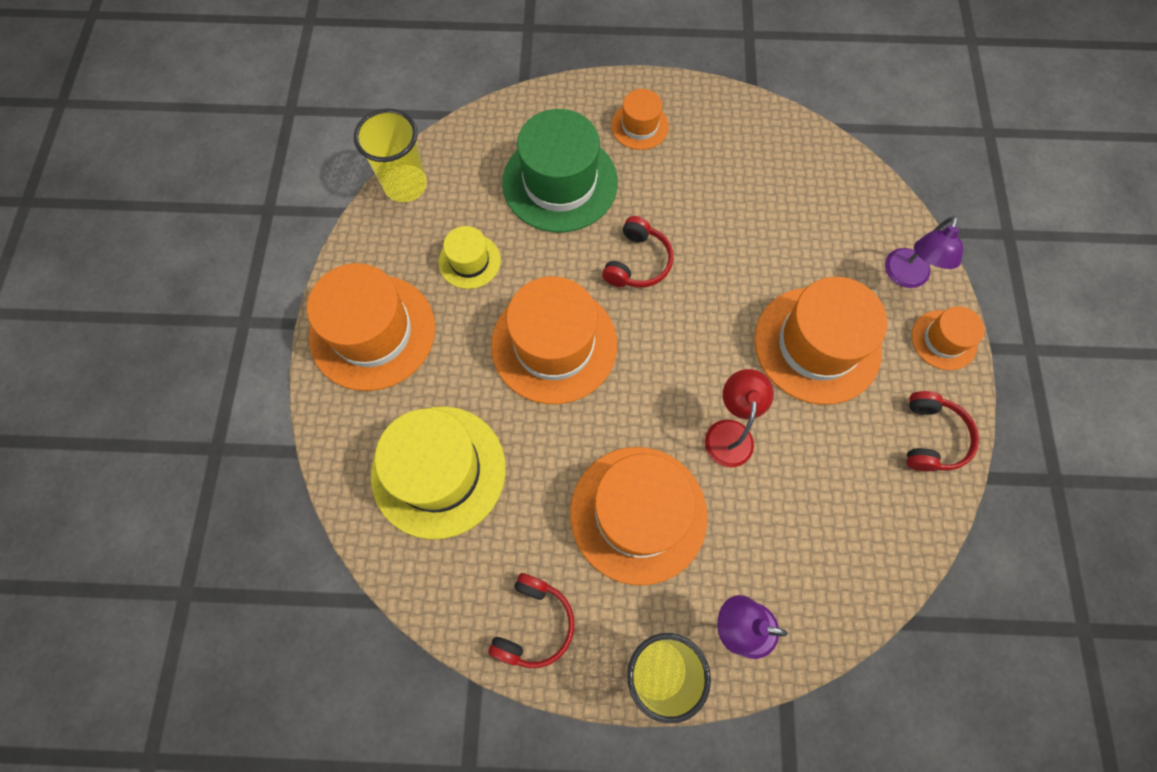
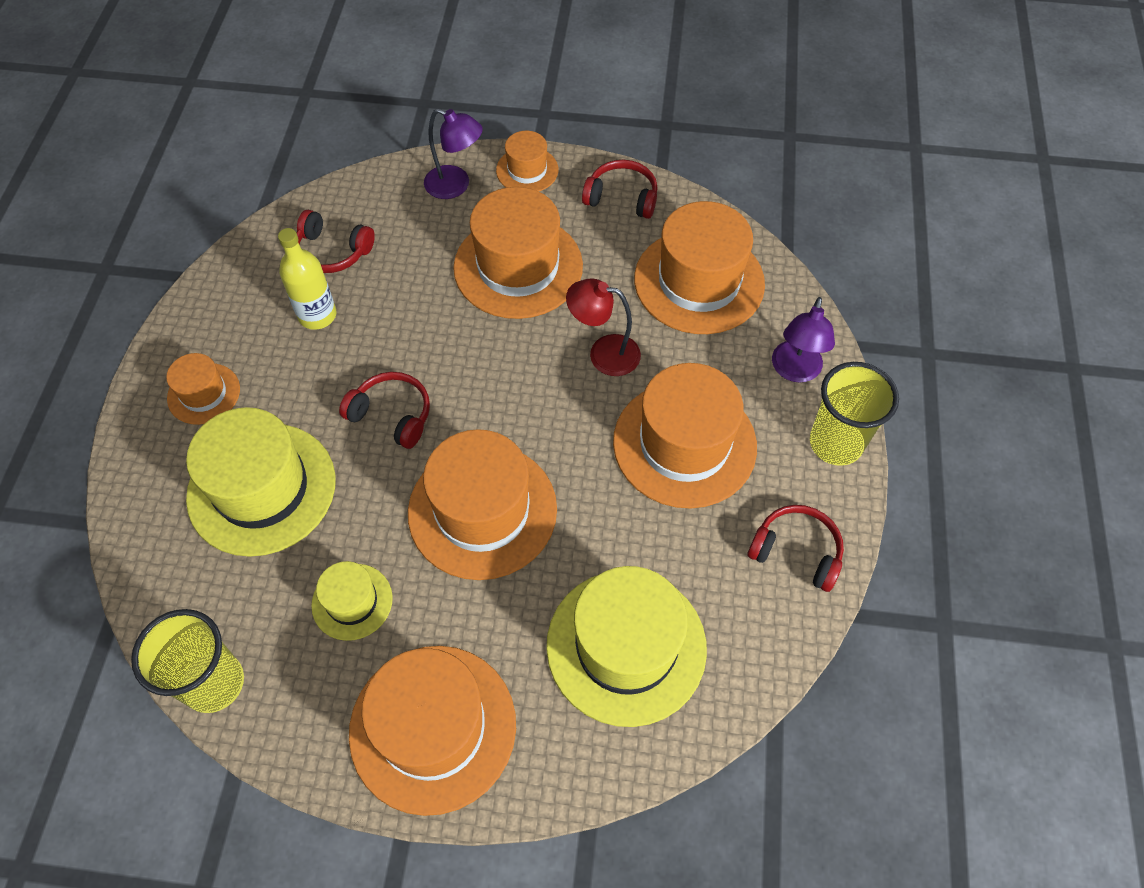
camera: 85 degrees left, 10 degrees down
(560, 182) = (262, 488): green hat -> yellow hat
(729, 189) = (317, 315): none -> yellow bottle
(800, 188) = (332, 252): none -> red headphones
(836, 523) = (699, 281): none -> orange hat

